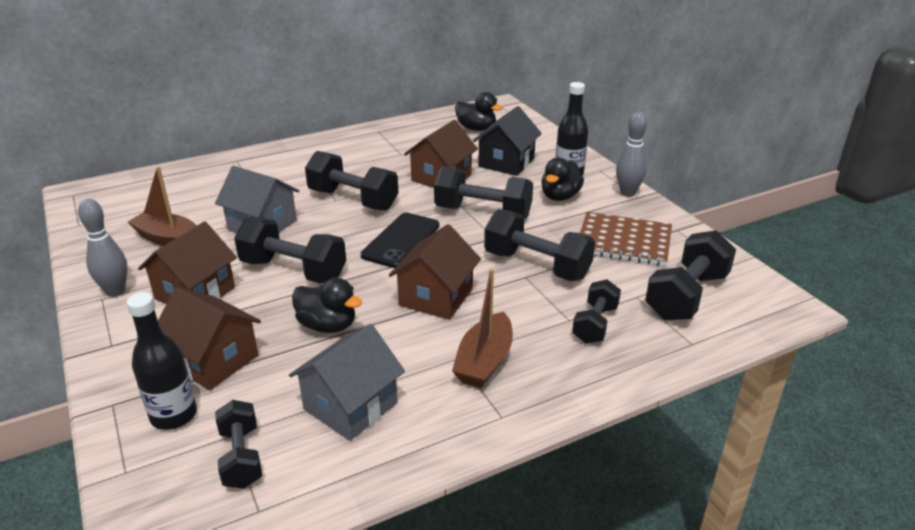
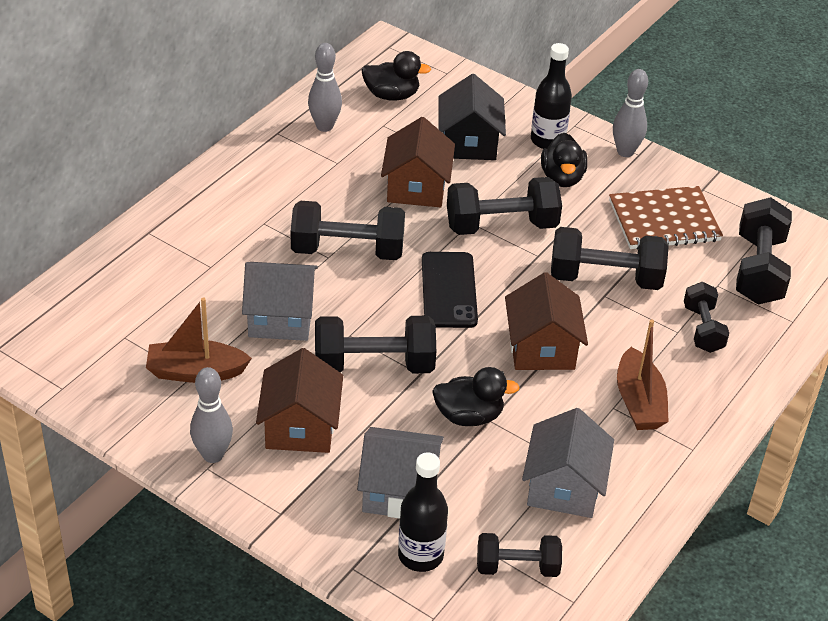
camera: 30 degrees left, 10 degrees up
(214, 360) = (399, 491): brown house -> grey house
(241, 457) = (517, 567): black dumbbell -> black dumbbell turned 45 degrees counterclockwise
(412, 134) = (324, 126): none -> grey bowling pin

